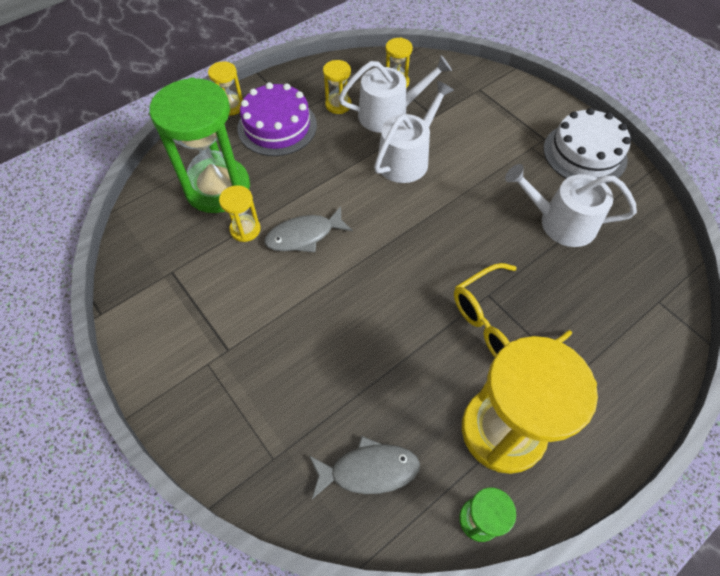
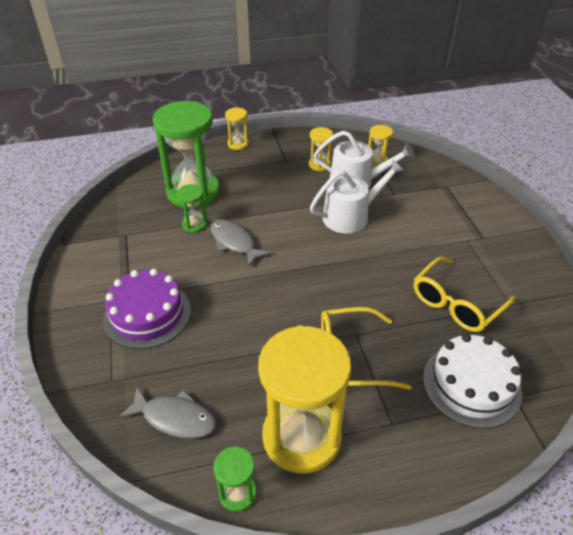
camera: 25 degrees right, 15 degrees down
(245, 229) = (194, 224): yellow hourglass -> green hourglass
(277, 126) = (263, 166): purple cake -> purple cake (147, 314)
(304, 235) = (234, 242): grey fish -> grey fish turned 45 degrees clockwise
(560, 222) = (457, 303): white watering can -> yellow glasses
(584, 153) = (514, 259): white cake -> white cake (471, 385)

